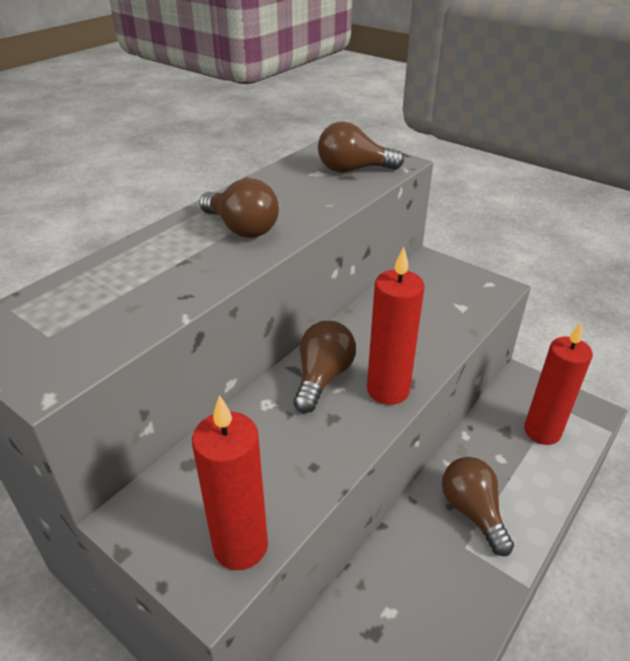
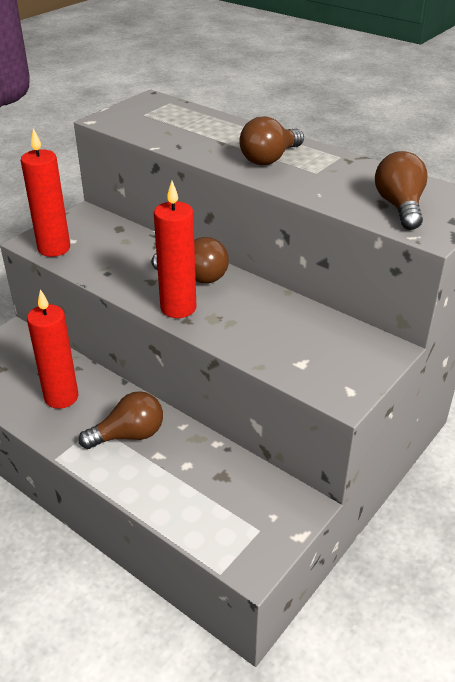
camera: 90 degrees right, 0 degrees up
(542, 431) = (220, 506): red candle -> red candle (61, 397)

